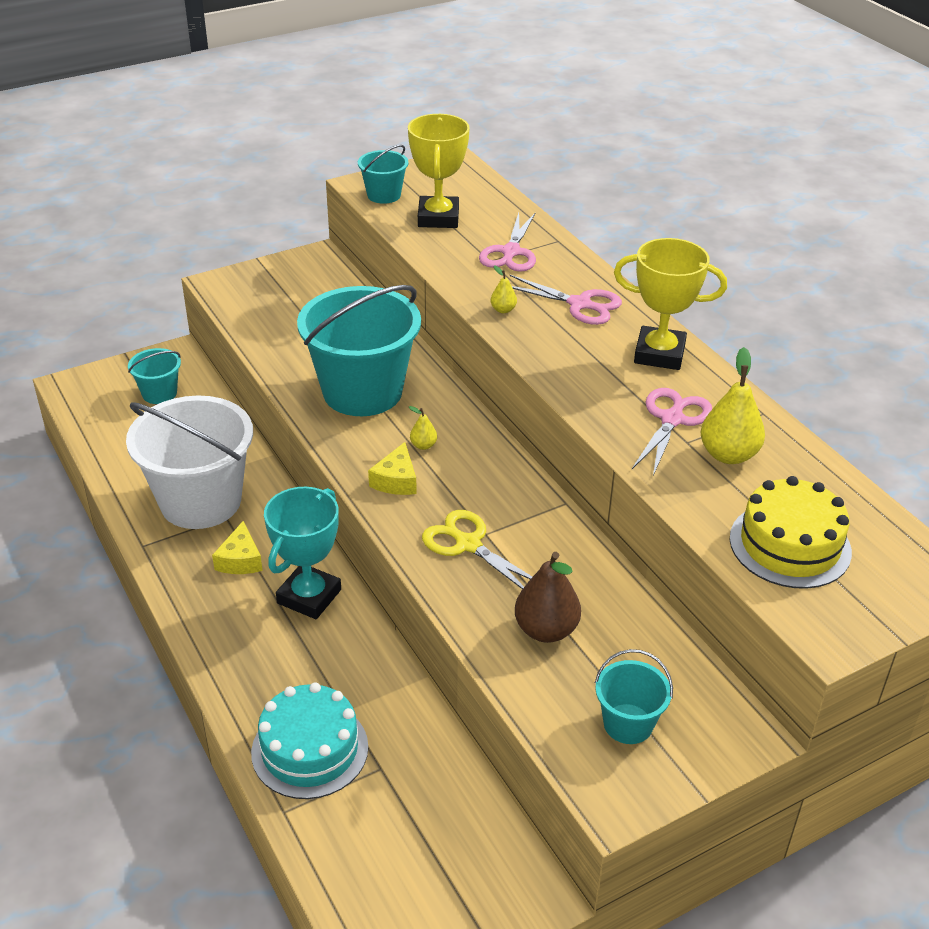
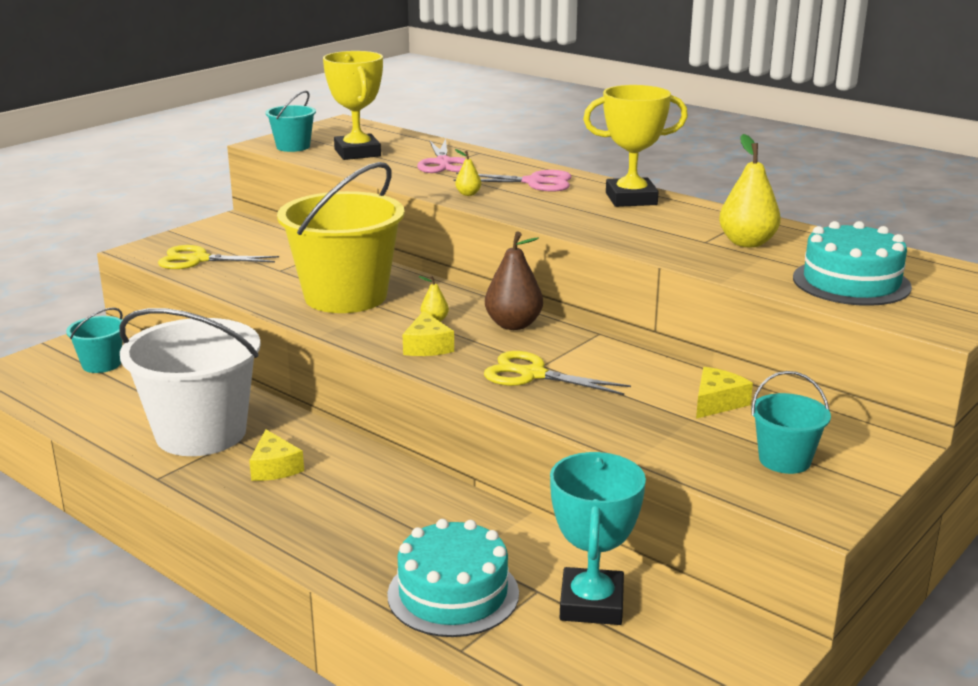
camera: 20 degrees left, 15 degrees down
(261, 308) = (198, 260): none -> yellow scissors
(309, 596) = (367, 479): turquoise trophy -> turquoise trophy (591, 604)
(362, 391) = (345, 296): turquoise bucket -> yellow bucket
(546, 630) = (655, 415): brown pear -> brown pear (513, 325)
(615, 630) = (717, 402): none -> yellow cheese
(672, 420) = (679, 231): pink scissors -> none
(790, 545) = (851, 282): yellow cake -> turquoise cake

